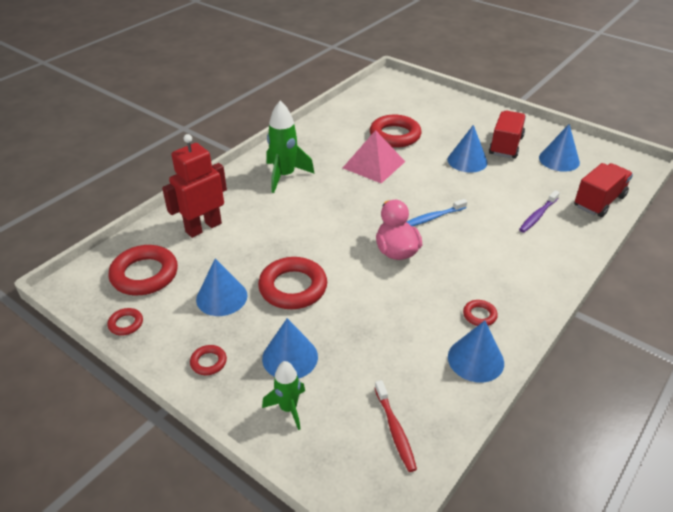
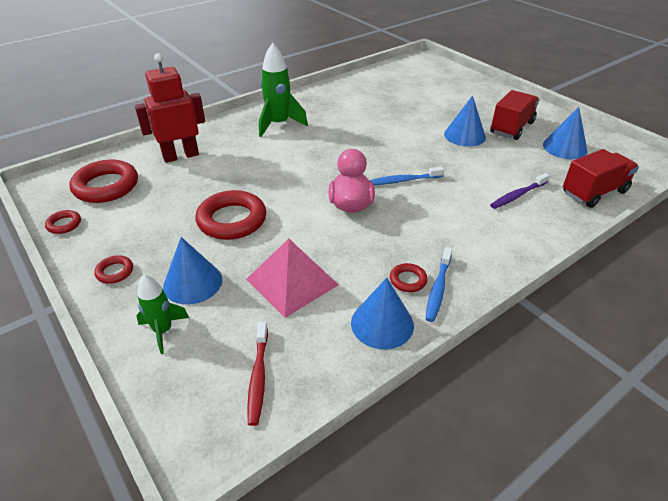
camera: 15 degrees right, 0 degrees up
(221, 297) = (161, 217): blue cone -> none
(374, 164) = (368, 126): pink pyramid -> pink pyramid (292, 282)
(395, 135) = (402, 105): red ring -> none
(508, 318) = (438, 289): none -> blue toothbrush

